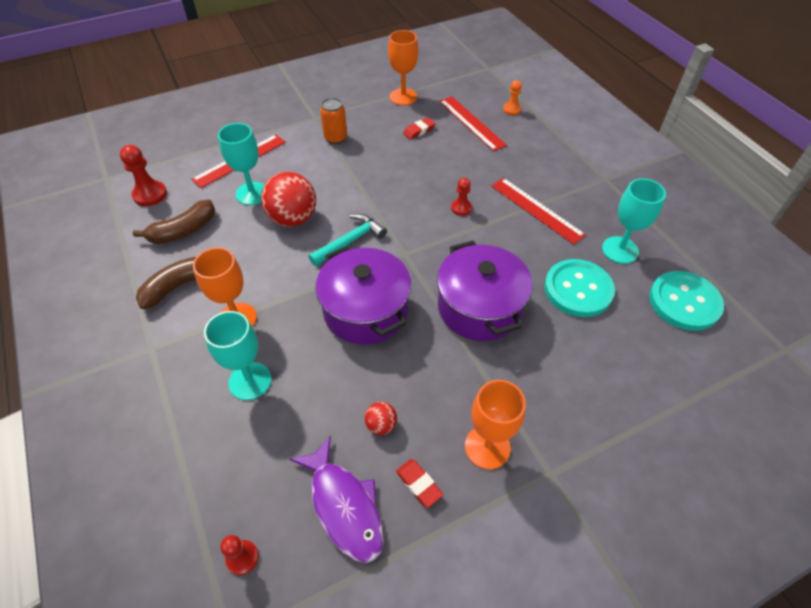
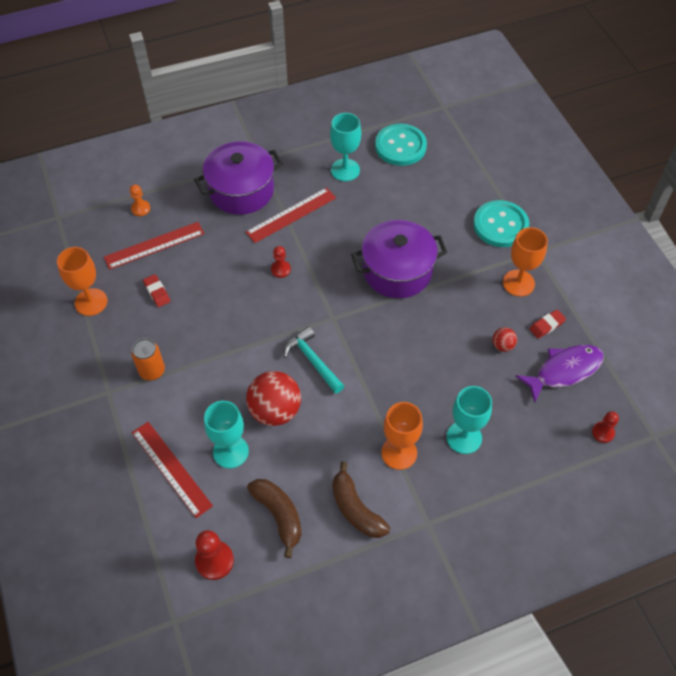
camera: 85 degrees left, 5 degrees up
(365, 310) = (395, 351): purple pot -> purple pot (241, 190)
(578, 289) = (384, 205): turquoise button -> turquoise button (500, 225)

